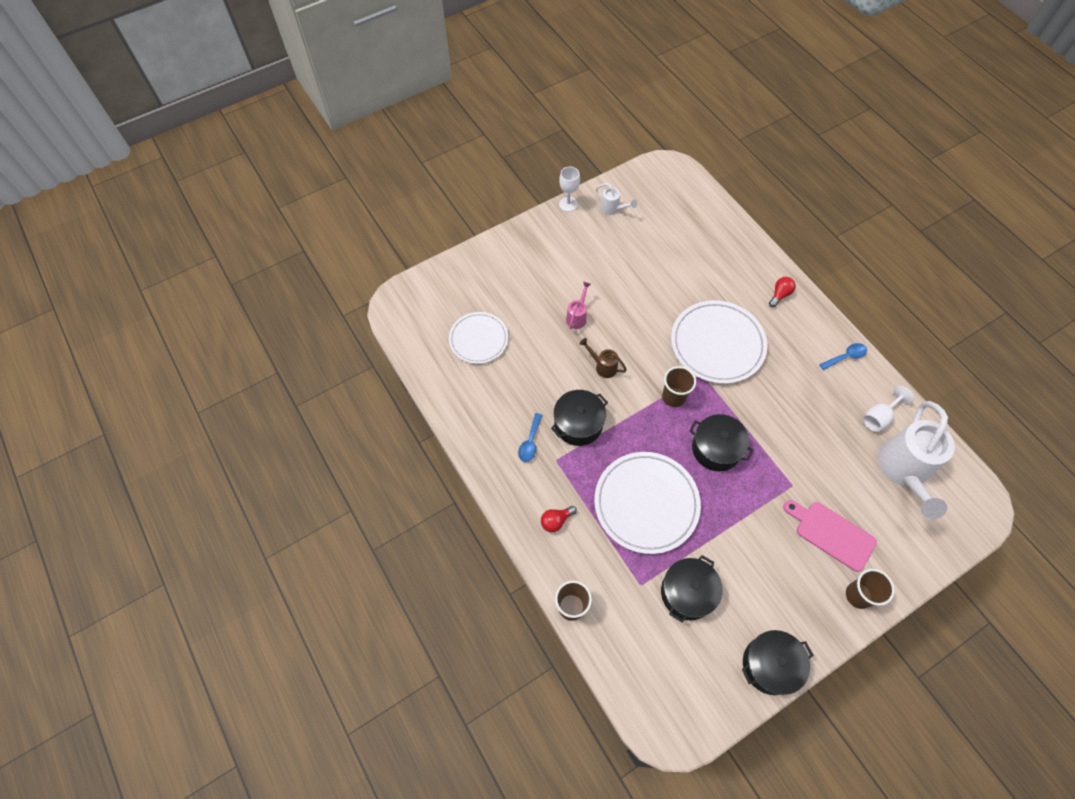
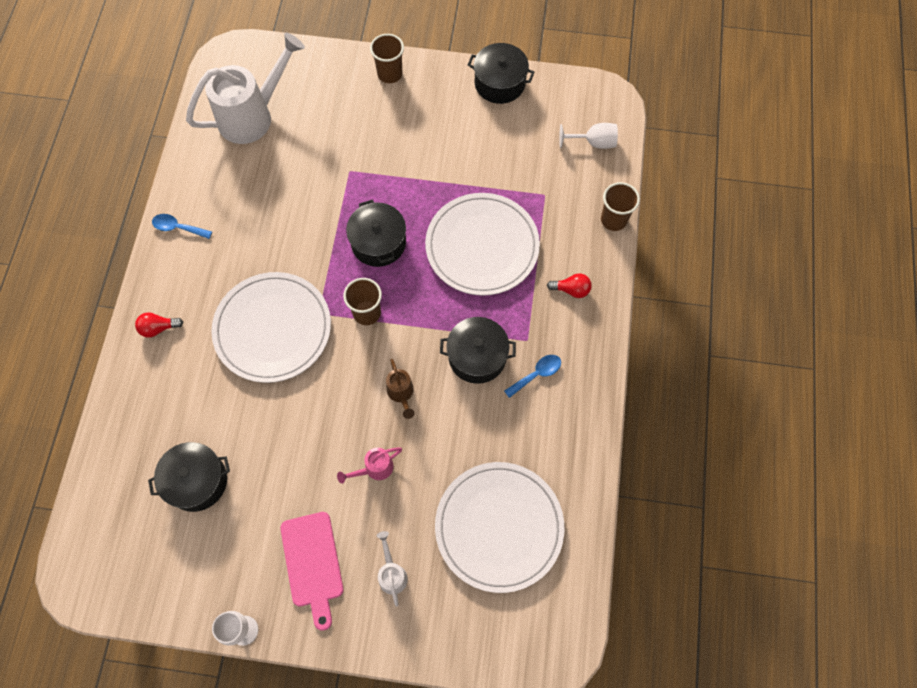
camera: 140 degrees left, 5 degrees up
(478, 339) = (499, 527): white plate -> white plate, size x1.59
(612, 209) = (203, 577): white watering can -> white watering can (392, 573)
(687, 593) = (513, 164): black pot -> black pot (197, 481)
(832, 533) = (361, 120): pink cutting board -> pink cutting board (312, 563)
(879, 417) = (218, 163): white goblet -> white goblet (593, 142)

